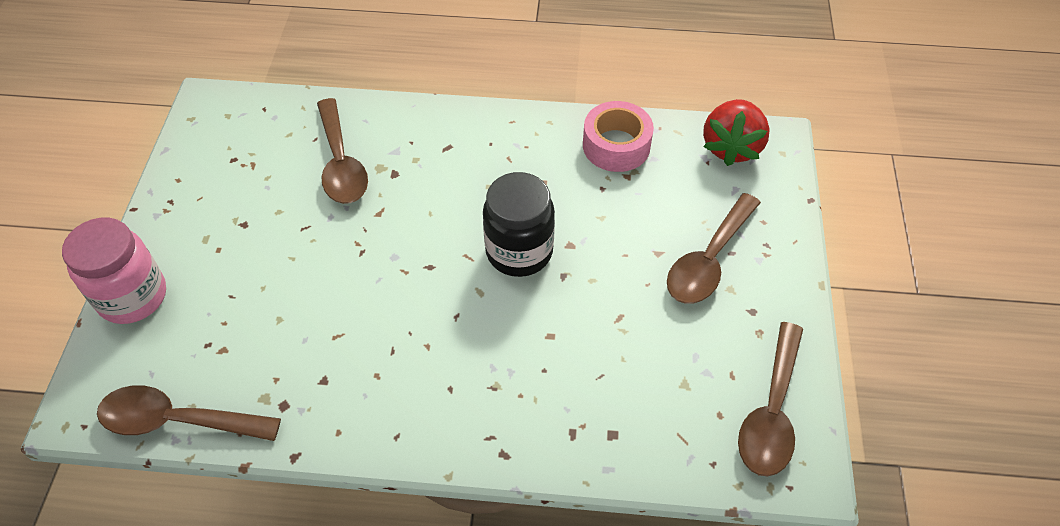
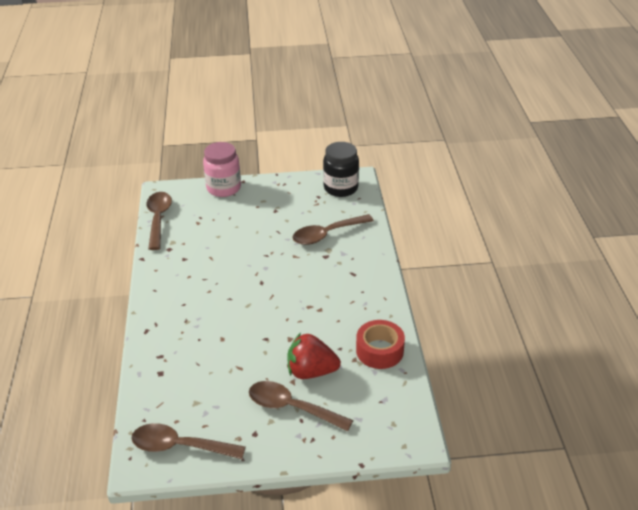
camera: 80 degrees right, 15 degrees down
(519, 251) = (279, 317): black jar -> black jar (341, 188)
(616, 146) = (379, 351): pink tape -> red tape
(731, 147) = (399, 414): red strawberry -> red strawberry (311, 371)

